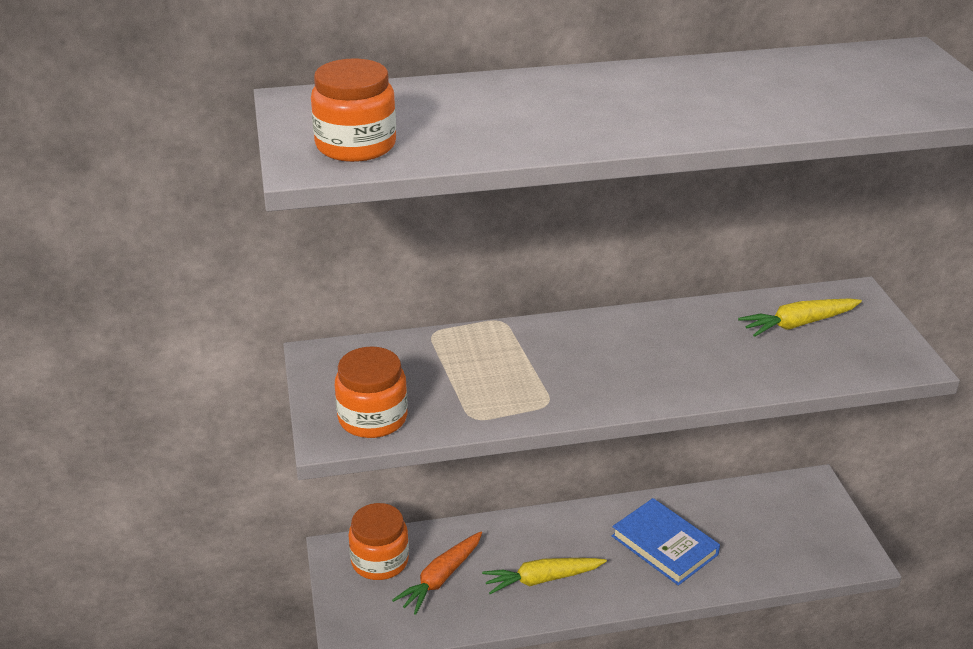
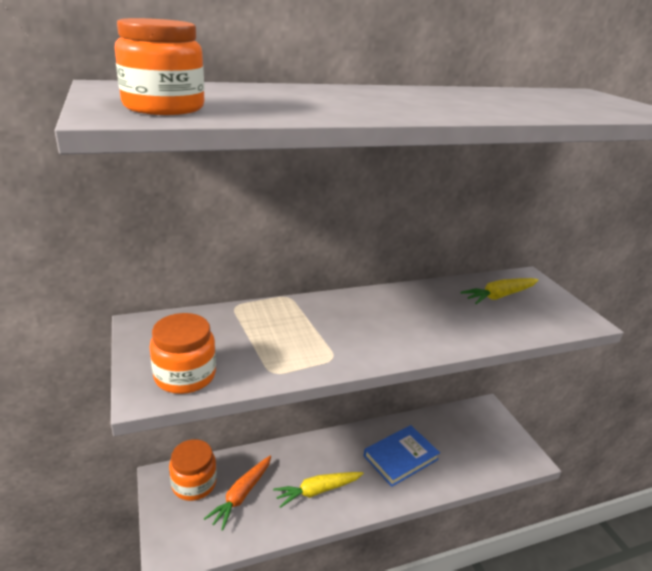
camera: 10 degrees left, 5 degrees down
(664, 545) = (400, 457): blue book -> blue book turned 75 degrees counterclockwise

